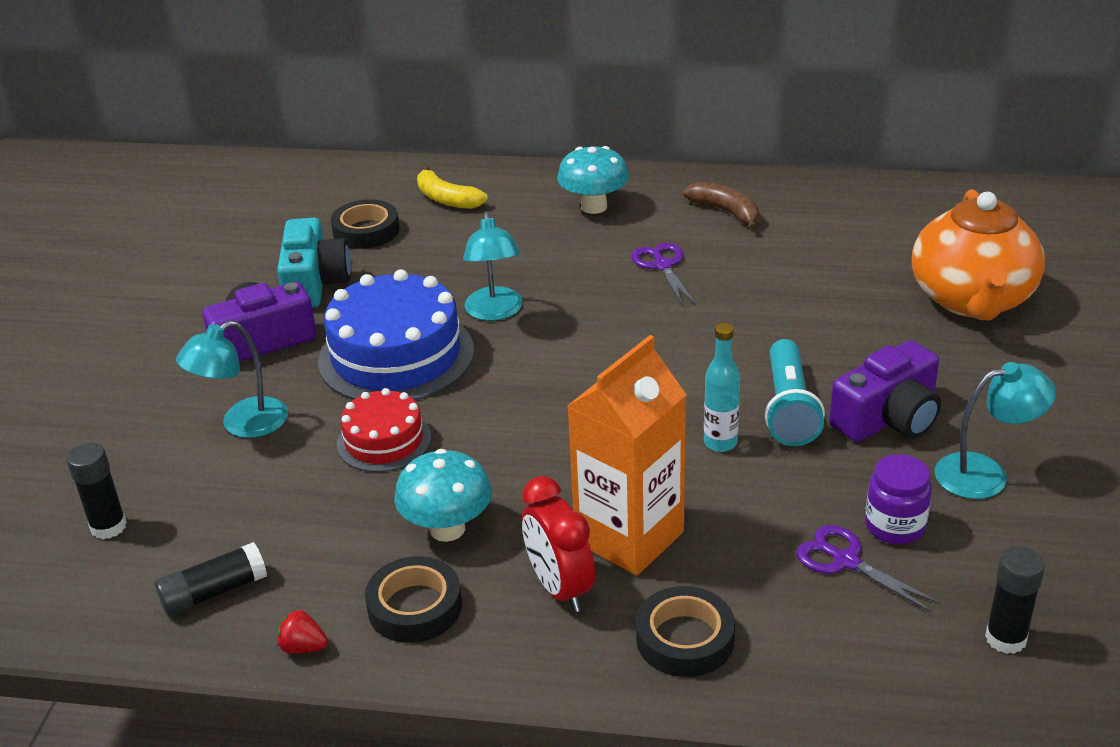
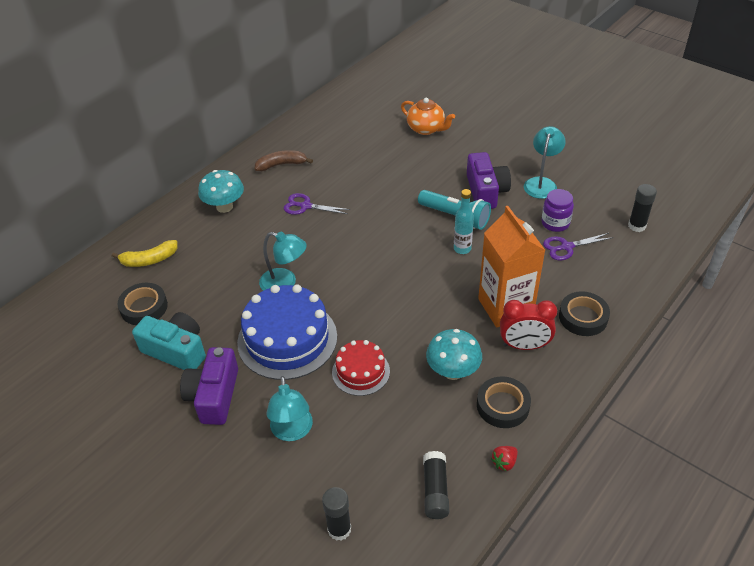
camera: 60 degrees left, 10 degrees up
(971, 300) = (426, 129): orange teapot -> orange teapot, size x0.59

